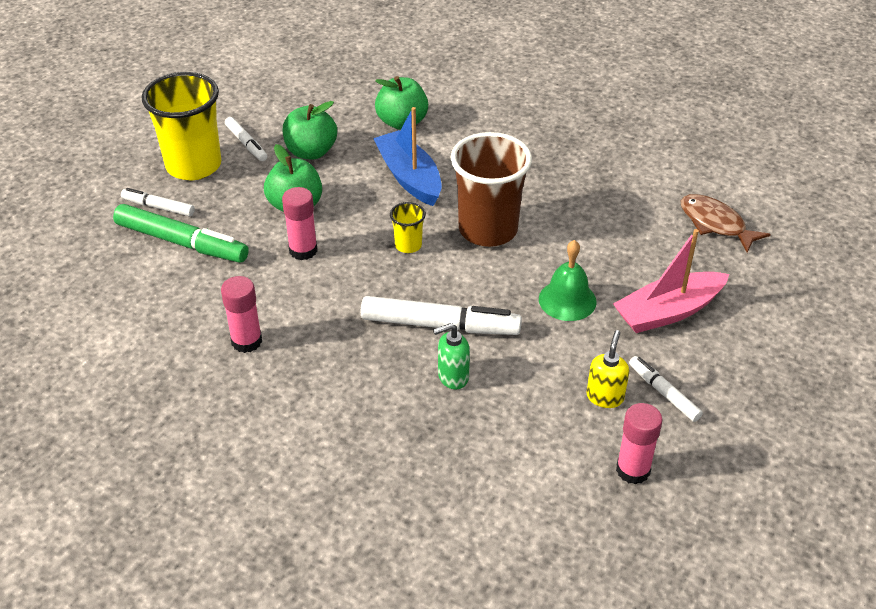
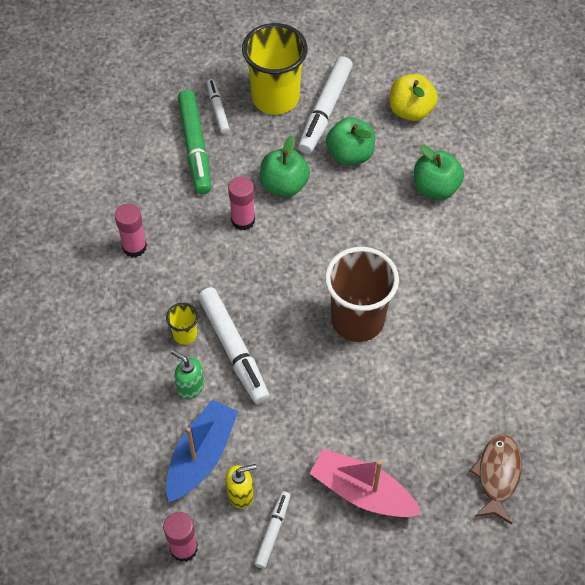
camera: 55 degrees right, 15 degrees up
(246, 144) = (325, 110): white marker -> white marker, size x1.82
(308, 98) = (411, 110): none -> yellow apple
(408, 245) = (299, 279): yellow cup -> yellow cup (185, 334)
(409, 177) = (374, 233): blue boat -> blue boat (201, 456)
(567, 300) = (322, 416): green bell -> none

